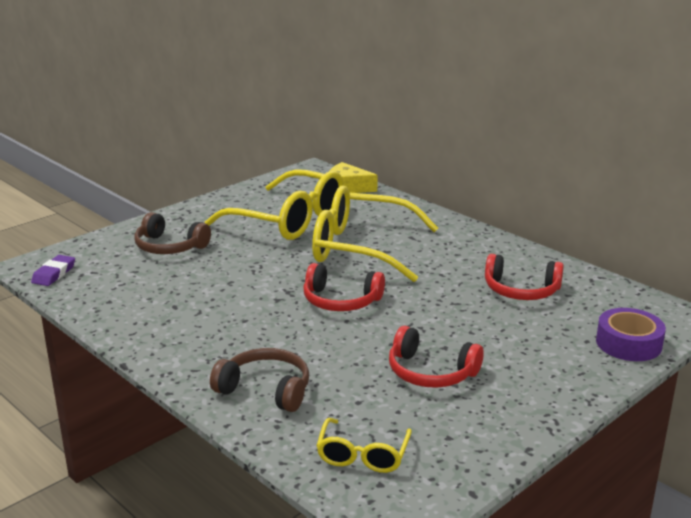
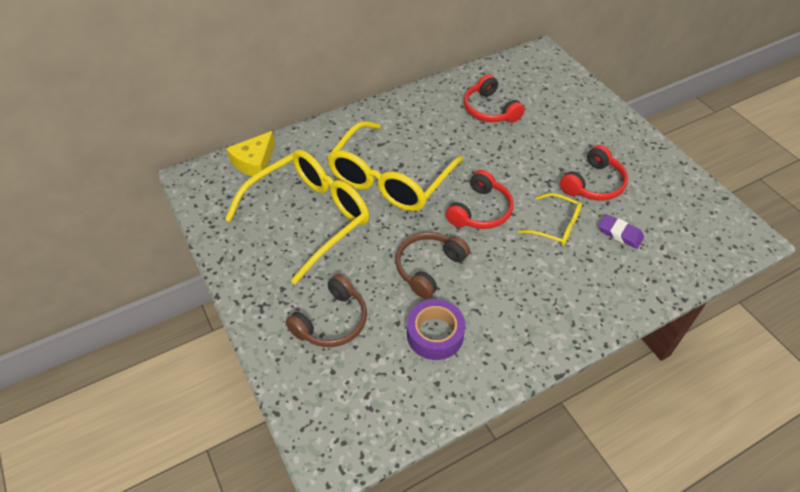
camera: 75 degrees left, 25 degrees up
(54, 274) = (359, 436): purple eraser -> purple eraser (620, 233)
(266, 389) = (607, 280): brown headphones -> brown headphones (428, 267)
(363, 455) = (689, 240): yellow glasses -> yellow glasses (556, 226)
(521, 290) = (489, 110): red headphones -> red headphones turned 120 degrees clockwise
(628, 343) = (570, 85): purple tape -> purple tape (435, 334)

